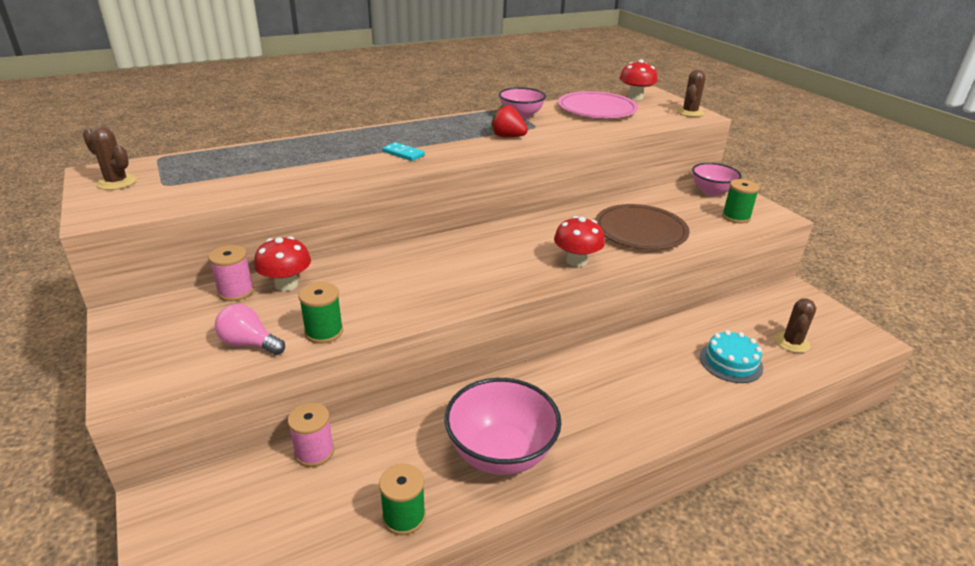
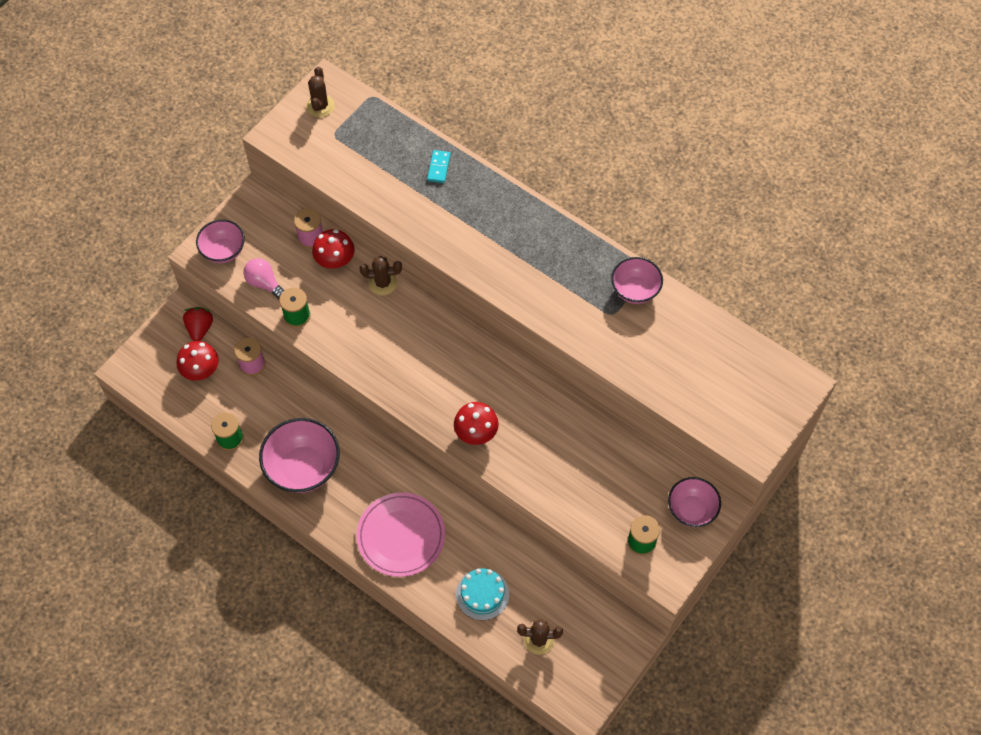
camera: 65 degrees right, 30 degrees up
(157, 364) = (223, 251): none -> pink bowl
(249, 344) = (264, 283): pink light bulb -> pink light bulb turned 45 degrees counterclockwise
(403, 154) = (479, 245): turquoise domino -> turquoise domino (438, 167)
(507, 137) = (569, 303): red strawberry -> red strawberry (200, 328)
(596, 109) = (702, 349): pink plate -> pink plate (401, 536)
(635, 97) = (773, 373): red mushroom -> red mushroom (201, 370)
(640, 231) = (560, 466): brown plate -> none
(689, 112) = (755, 438): brown cactus -> brown cactus (382, 283)

